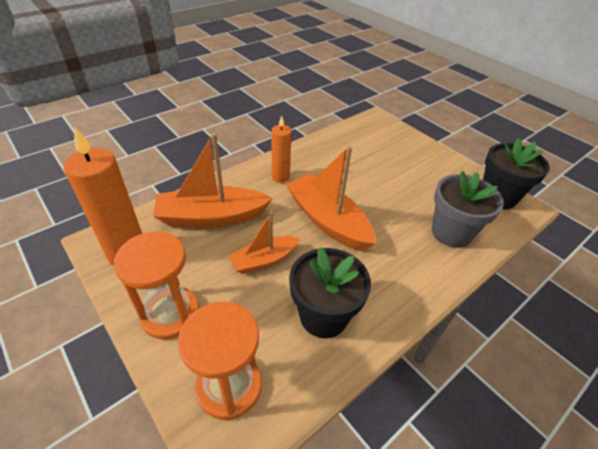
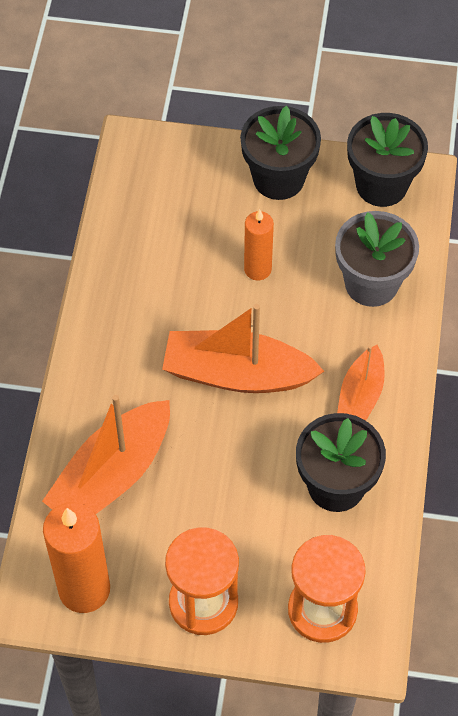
camera: 40 degrees left, 15 degrees up
(264, 260) = (224, 477): orange boat -> orange boat (360, 395)
(280, 177) = (122, 355): orange candle -> orange candle (257, 269)
(437, 163) = (278, 178): none -> black flower pot

